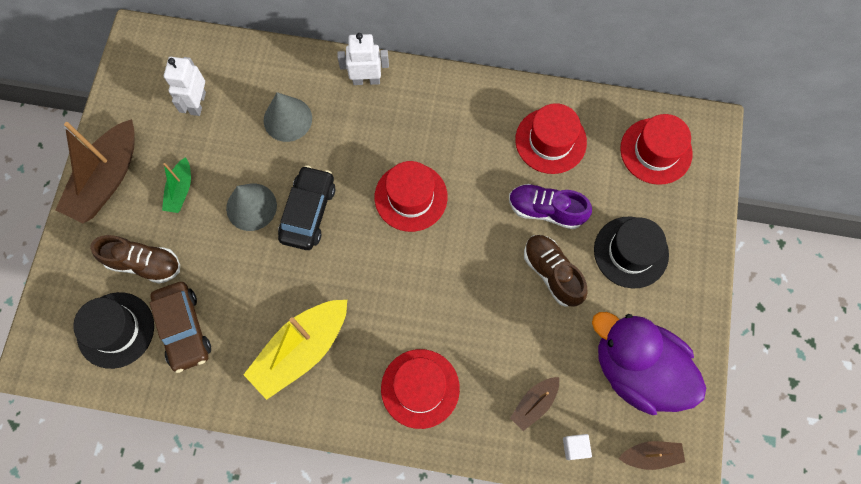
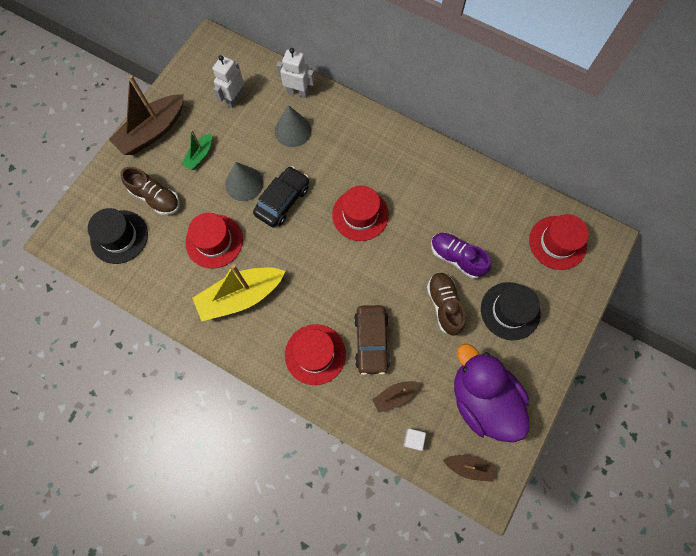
camera: 20 degrees right, 0 degrees up
(183, 329) = (165, 252): brown car -> brown car (371, 341)
(366, 80) = (359, 121): white robot -> white robot (298, 92)
(550, 141) = (479, 208): red hat -> red hat (214, 241)

